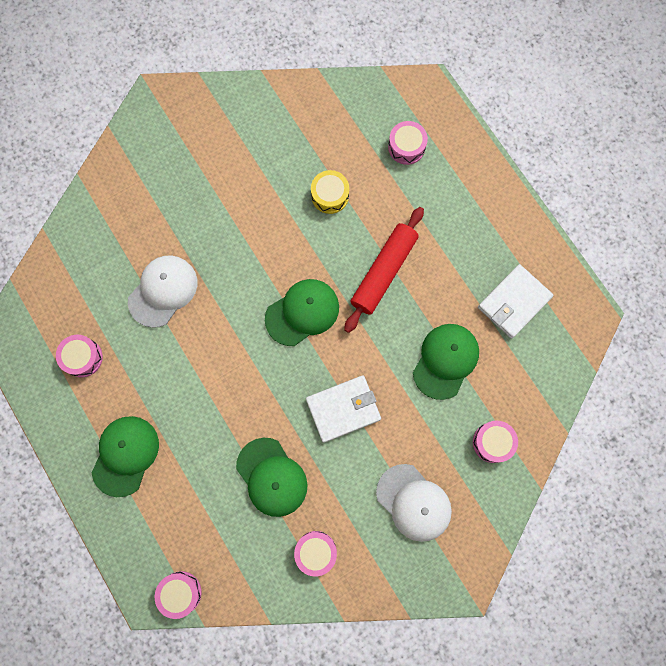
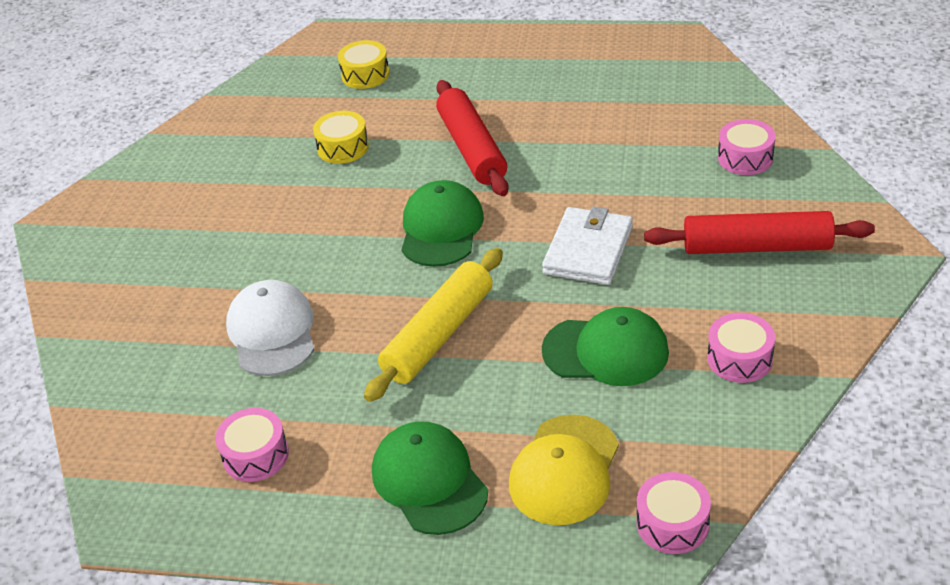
camera: 45 degrees left, 35 degrees down
(177, 516) = (564, 470): none -> yellow cap
(222, 380) = (439, 335): none -> yellow rolling pin
(406, 147) = (365, 74): pink drum -> yellow drum
(414, 502) = (756, 247): white cap -> red rolling pin
(445, 361) = (619, 150): green cap -> none
(514, 302) = (610, 78): white wallet -> none

